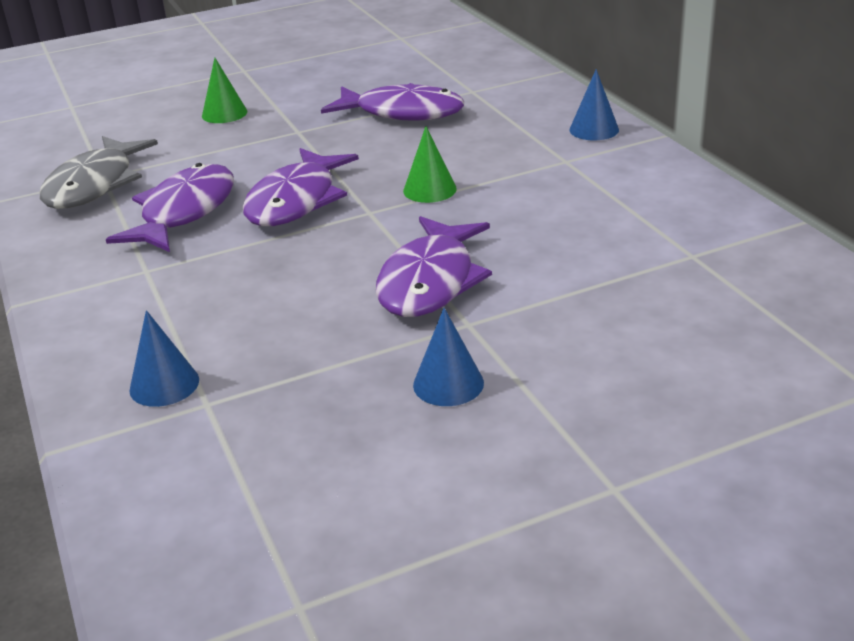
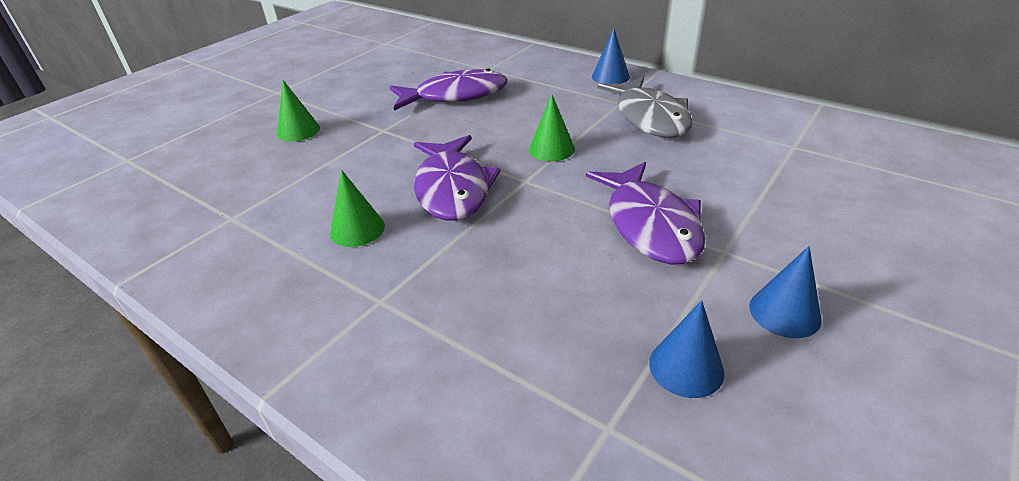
camera: 30 degrees left, 5 degrees up
(95, 185) = (232, 229): grey fish -> grey fish (649, 117)
(164, 384) = (542, 425): blue cone -> blue cone (686, 367)
(184, 212) = (357, 229): purple fish -> green cone

